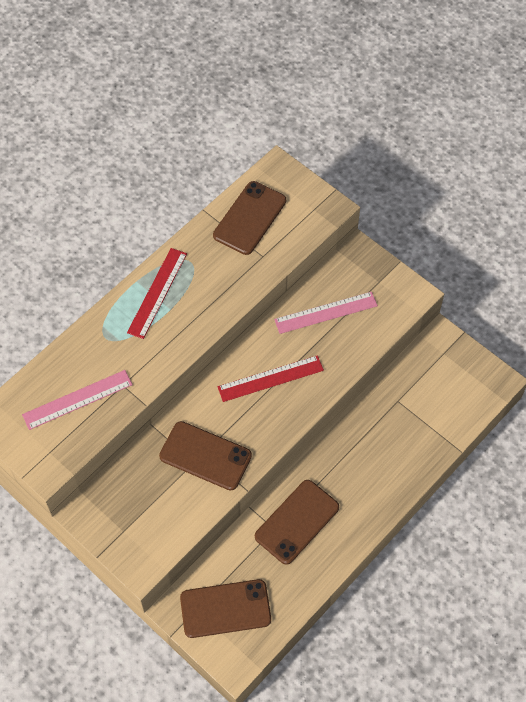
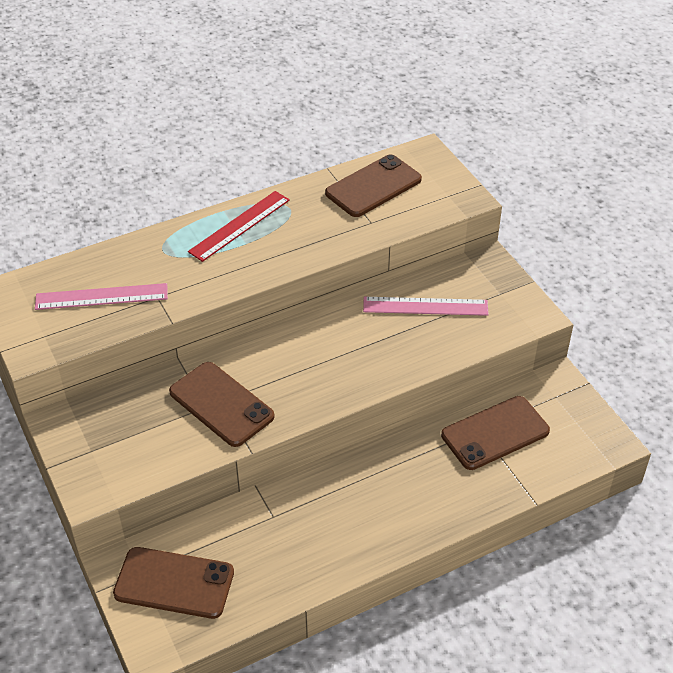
camera: 20 degrees right, 15 degrees down
(270, 378) = (332, 351): red ruler -> none
(297, 522) = (303, 517): brown phone -> brown phone (495, 433)

